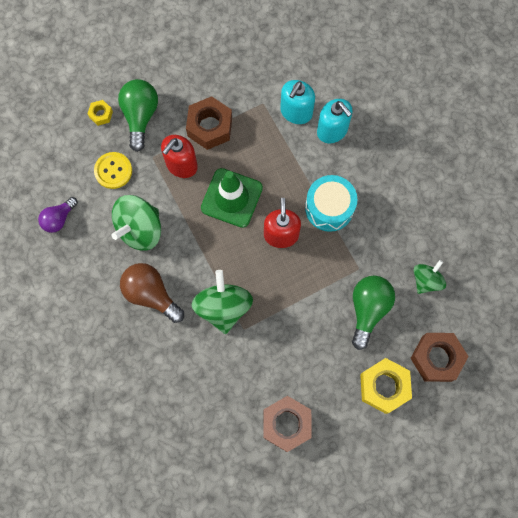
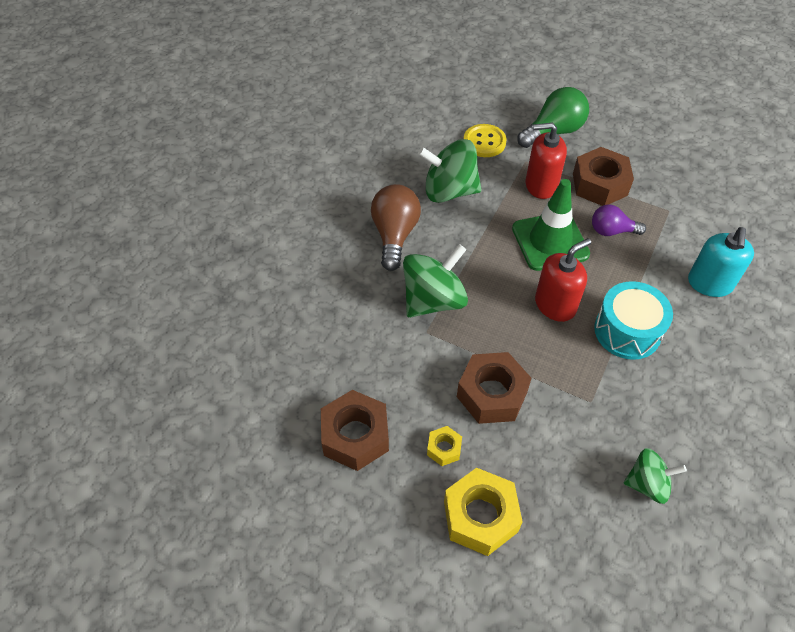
camera: 55 degrees right, 20 degrees down
(59, 219) = (404, 132): purple light bulb -> purple light bulb (611, 231)
(101, 114) = (526, 106): yellow nut -> yellow nut (444, 449)
(296, 112) = (692, 241): turquoise soap dispenser -> none
(368, 309) = (554, 440): green light bulb -> none
(436, 358) = (566, 559): brown nut -> brown nut (492, 394)

